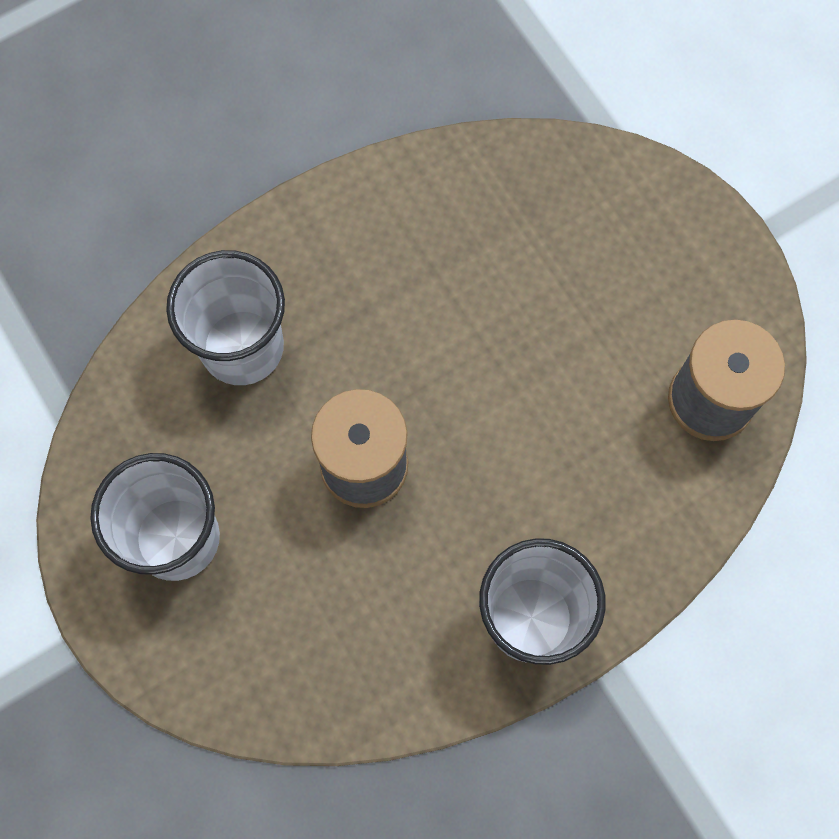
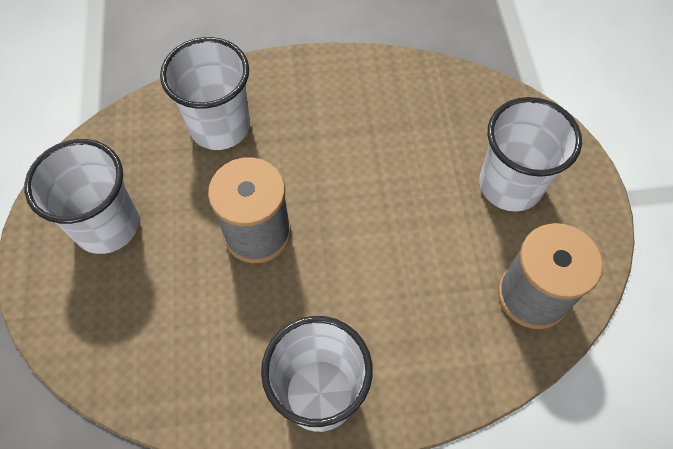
camera: 25 degrees right, 10 degrees down
(630, 273) = (510, 185): none -> white cup

